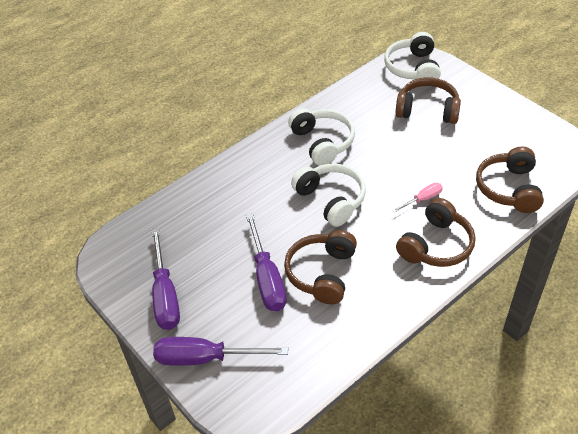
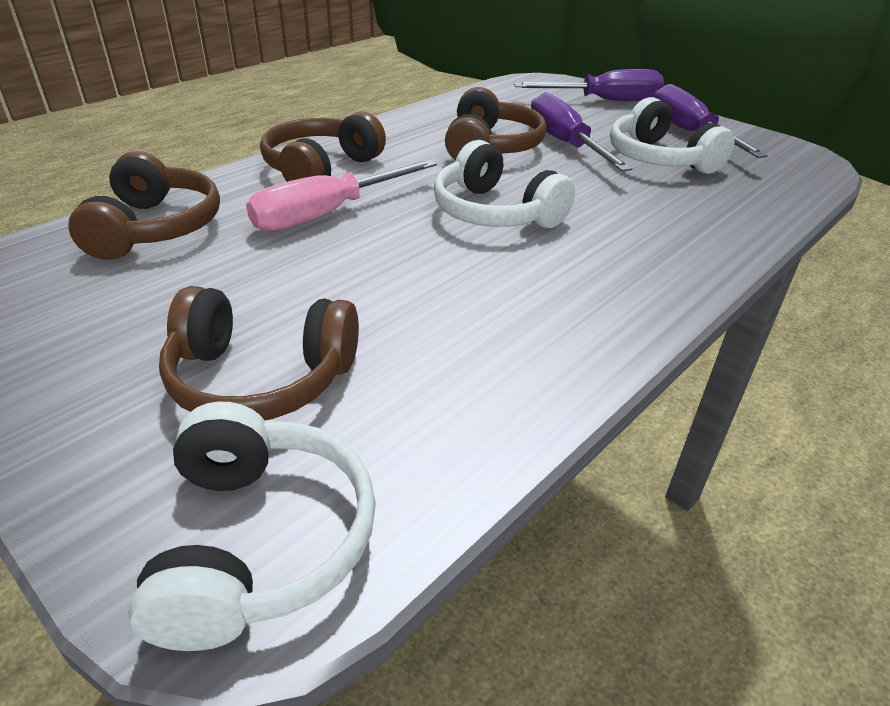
camera: 170 degrees right, 10 degrees down
(322, 142) = (537, 298): white headphones -> white headphones (659, 159)
(422, 199) = (327, 214): pink screwdriver -> pink screwdriver, size x1.92

